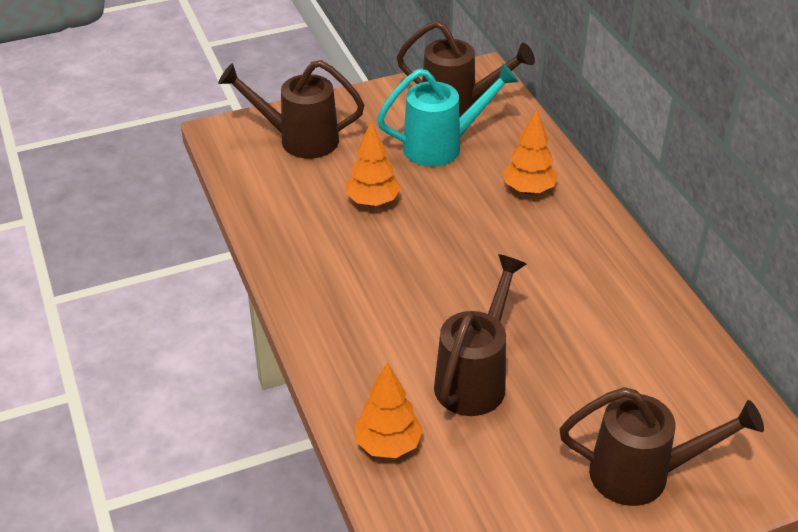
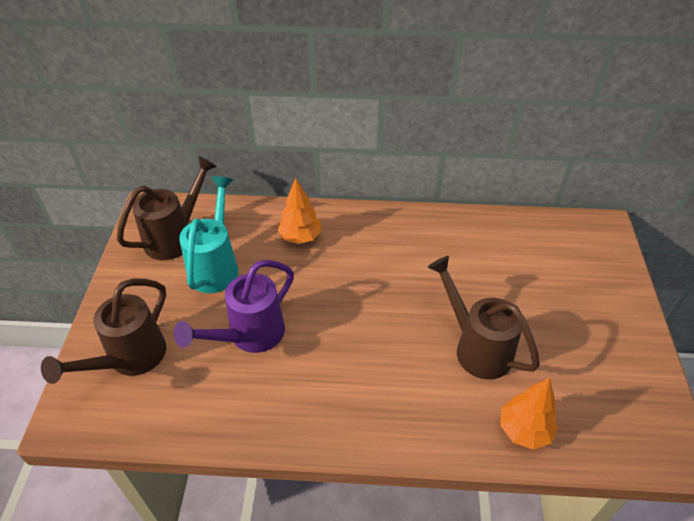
camera: 65 degrees left, 5 degrees up
(372, 201) = (249, 336): orange tree -> purple watering can
(643, 474) = (591, 294): brown watering can -> none

